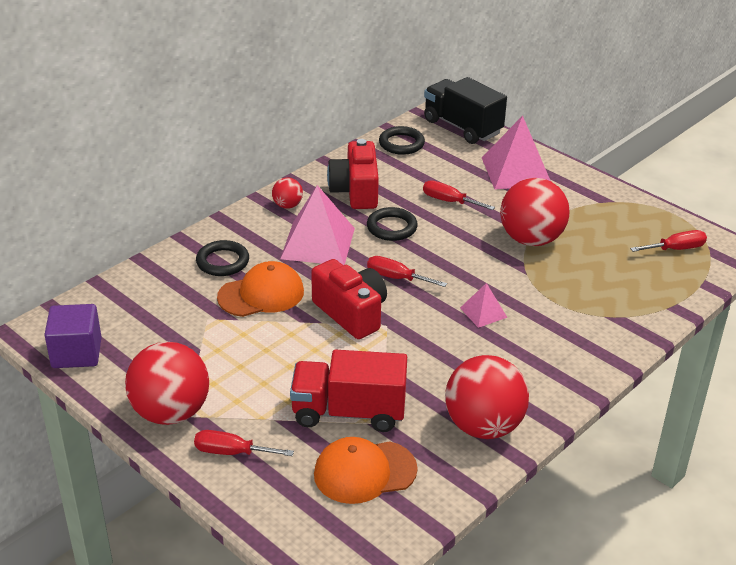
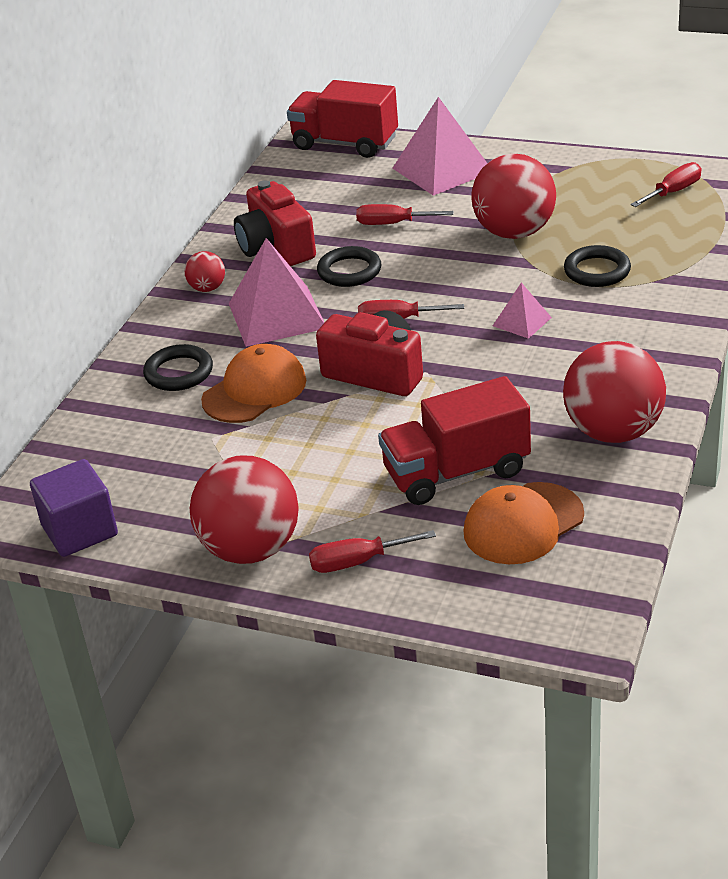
camera: 20 degrees left, 0 degrees up
(401, 144) = (289, 182): black ring -> black ring (597, 271)
(462, 127) = (345, 143): black truck -> red truck

